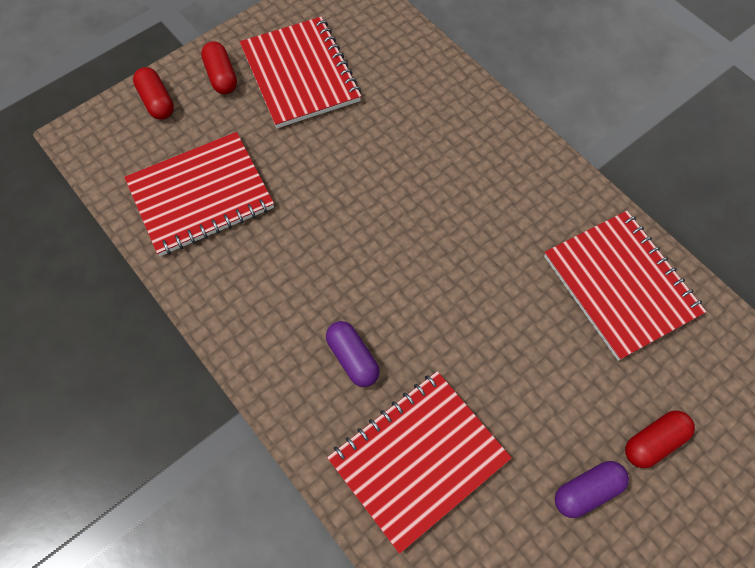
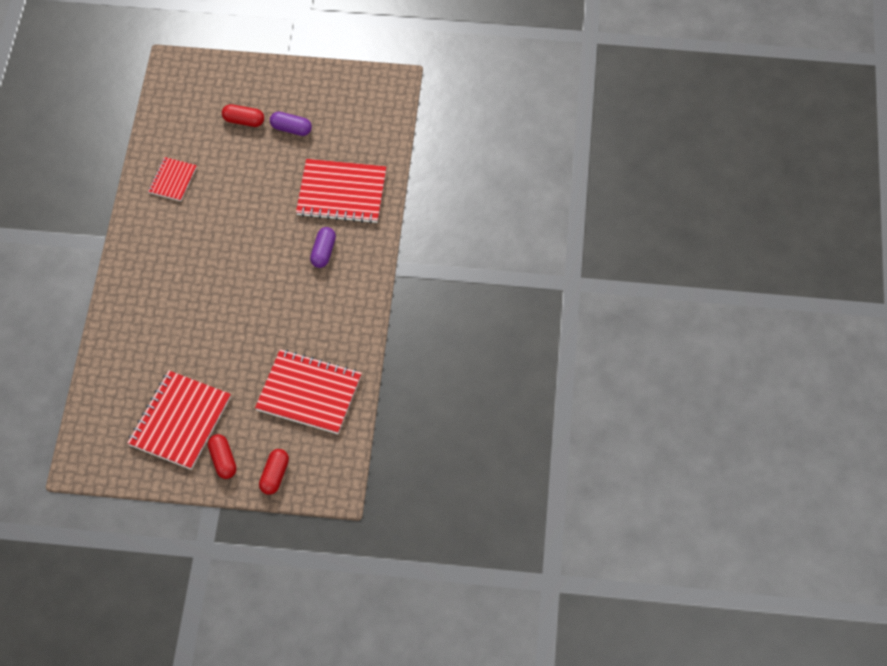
camera: 135 degrees left, 5 degrees down
(221, 76) = (223, 460): red capsule -> red capsule turned 45 degrees counterclockwise
(621, 285) = (172, 180): red notebook -> red notebook, size x0.54

